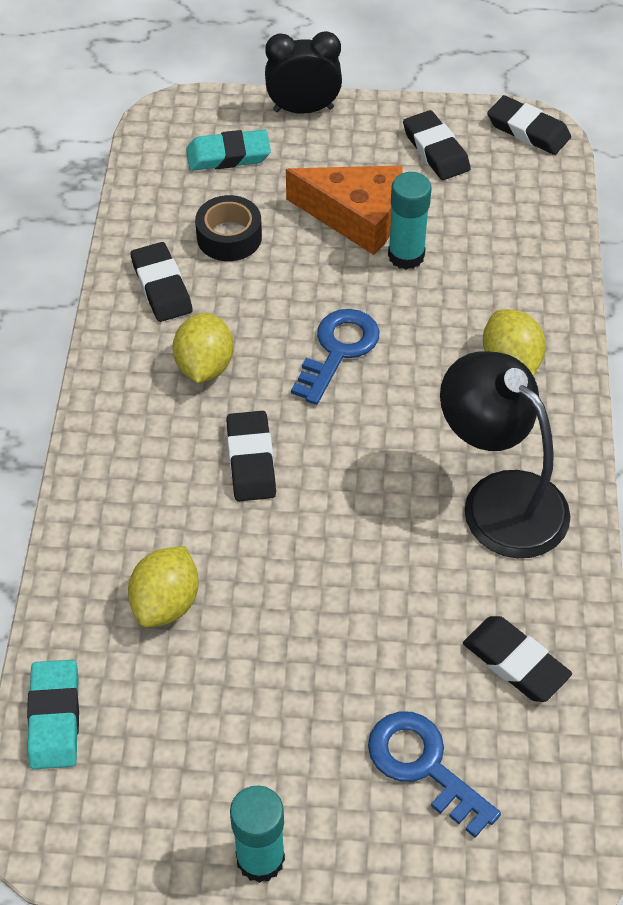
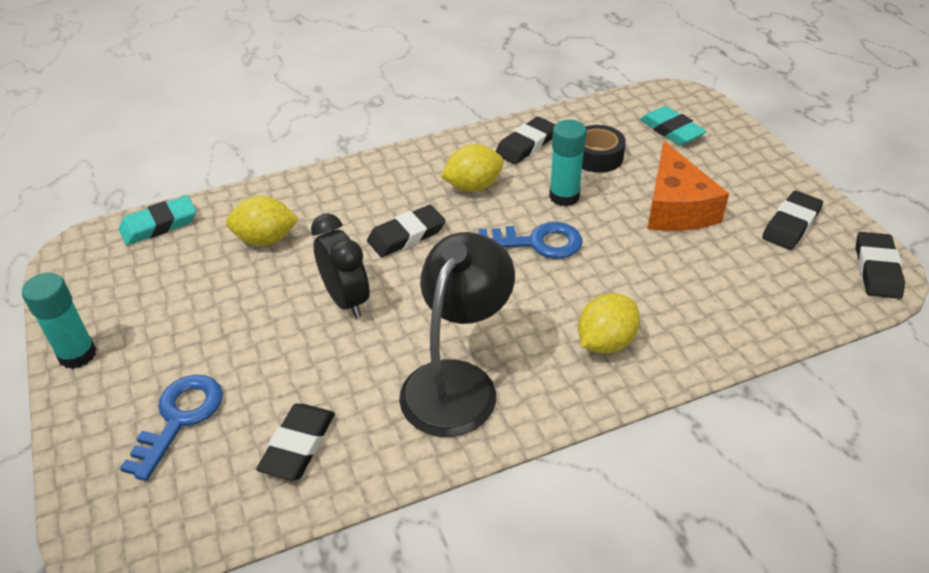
camera: 65 degrees right, 10 degrees down
(303, 109) = (754, 146): black clock -> black clock (346, 300)
(406, 256) = (662, 246): turquoise glue stick -> turquoise glue stick (564, 196)

